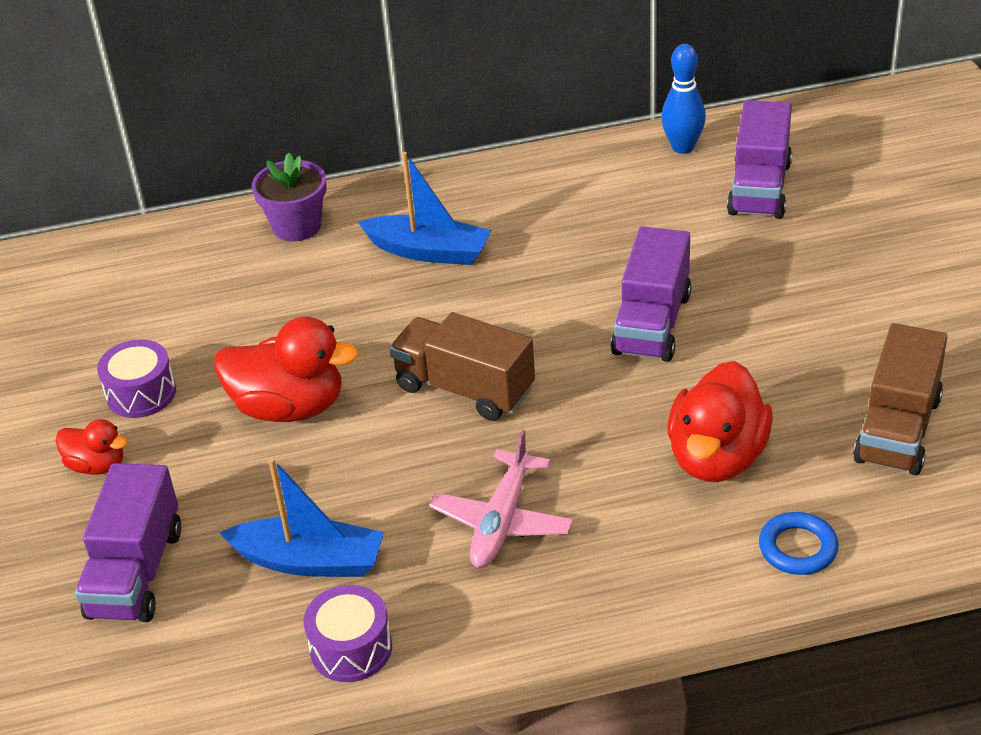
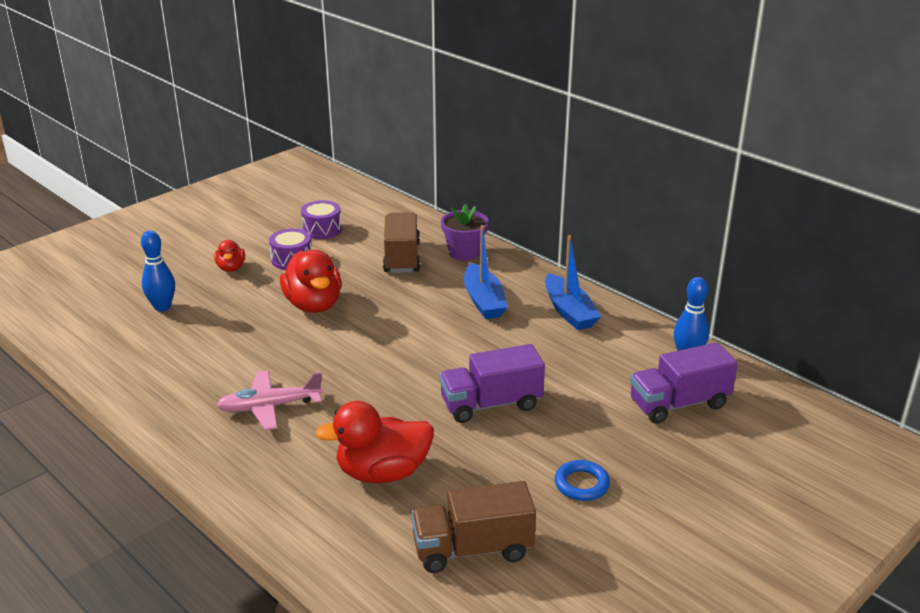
camera: 55 degrees right, 10 degrees down
(136, 573) = (162, 307): purple truck -> blue bowling pin
(310, 561) = (200, 354): blue boat -> blue boat (569, 311)
(351, 648) = (142, 390): purple drum -> purple drum (322, 229)
(465, 389) = (372, 355): brown truck -> brown truck (402, 258)
(798, 548) = (319, 536): blue ring -> blue ring (581, 484)

